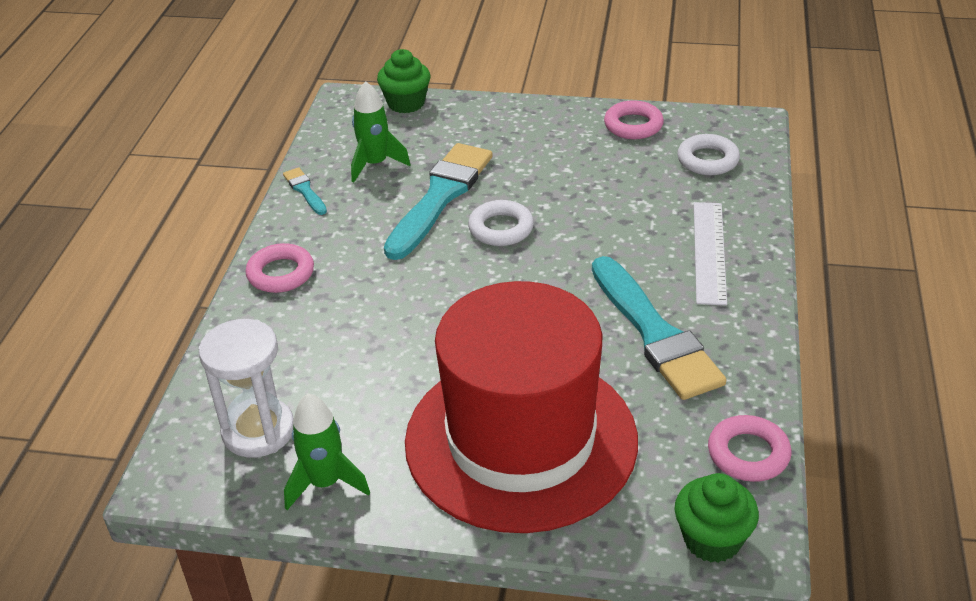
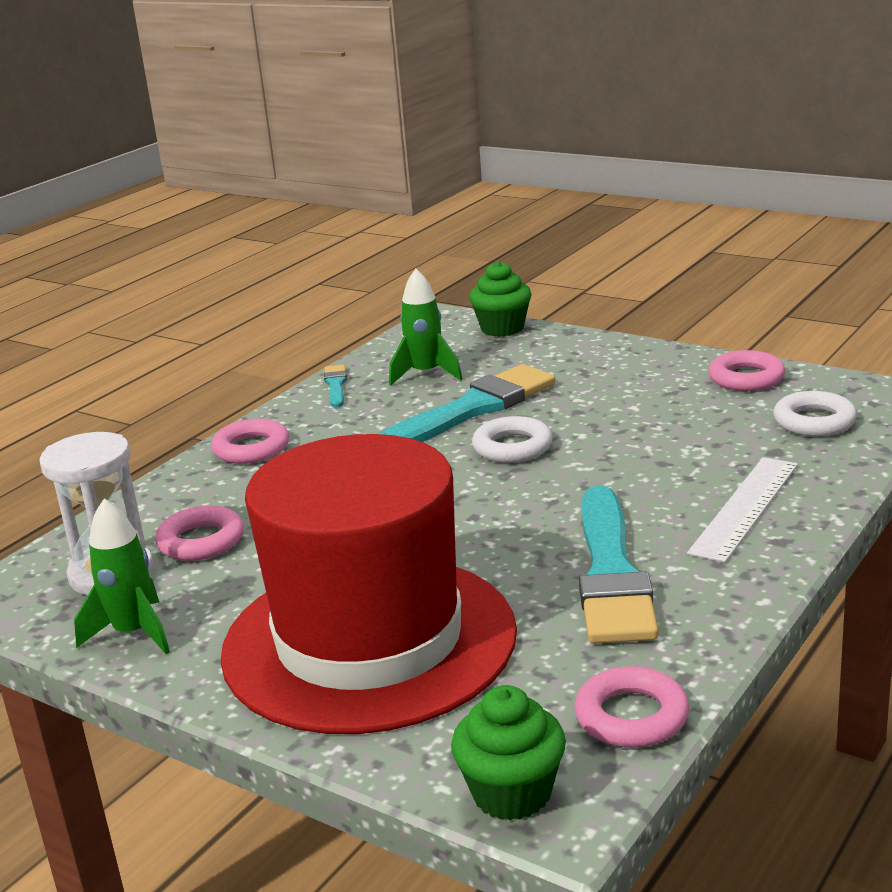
camera: 25 degrees right, 15 degrees down
(311, 379) = (201, 541): none -> pink ring

